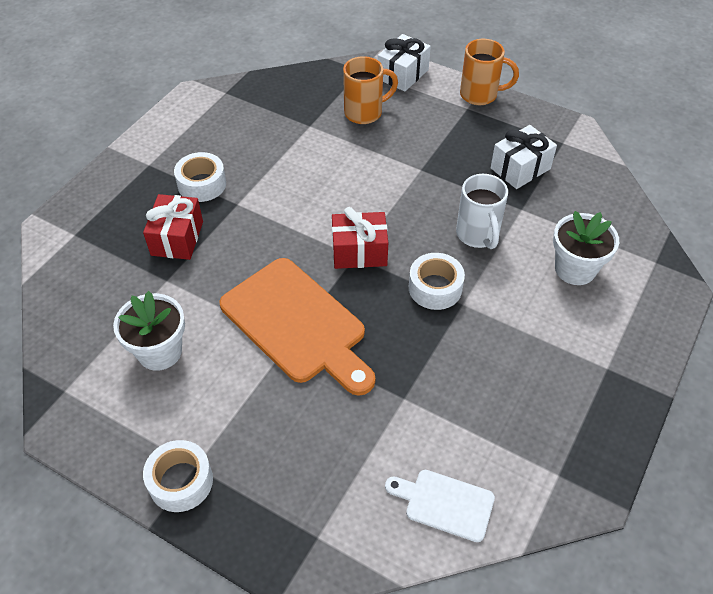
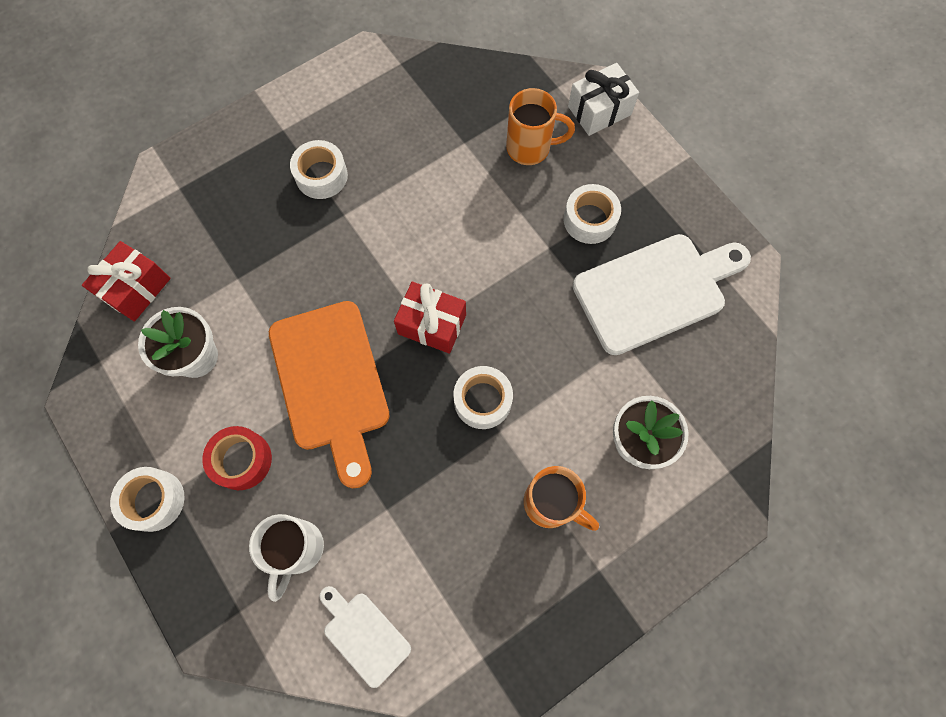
camera: 25 degrees right, 20 degrees up
(177, 238) = (268, 233): red gift -> red gift (136, 289)
(249, 414) = (242, 460): none -> red tape
(440, 141) = (589, 219): none -> white tape
(478, 235) = (561, 356): white mug -> white mug (297, 549)
(480, 95) = (669, 173): orange mug -> orange mug (551, 503)
(520, 168) = (655, 291): white gift -> white cutting board

